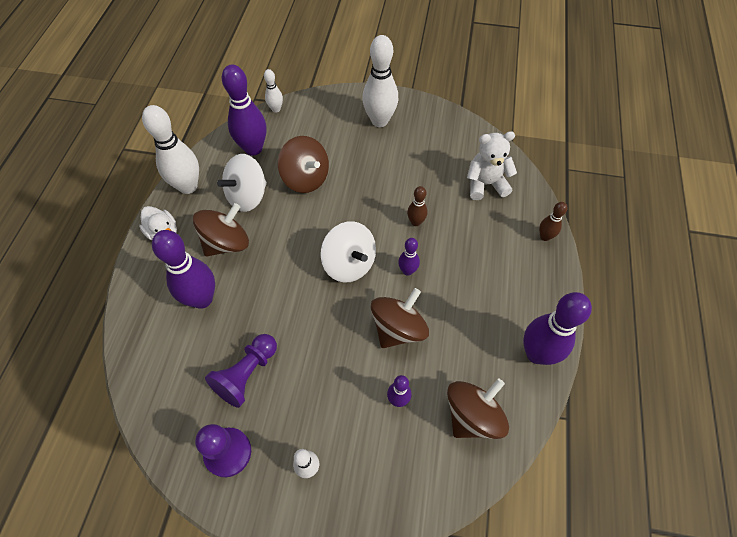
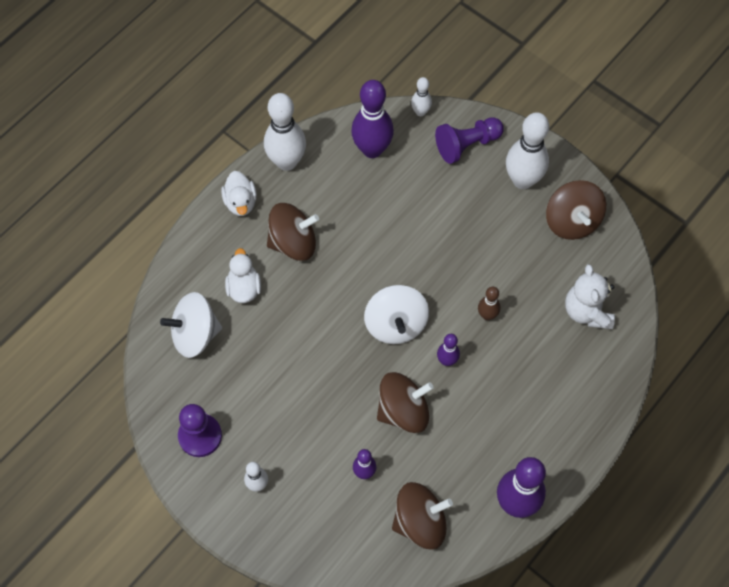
camera: 30 degrees right, 5 degrees up
(202, 299) = (244, 288): purple bowling pin -> white duck
(247, 196) = (338, 202): white spinning top -> white spinning top (195, 334)
(247, 374) = (248, 379): purple pawn -> purple pawn (467, 145)
(306, 178) = (406, 211): brown spinning top -> brown spinning top (572, 221)
(485, 184) = (587, 311): white teddy bear -> white teddy bear turned 120 degrees counterclockwise
(545, 237) = (608, 399): brown bowling pin -> none

